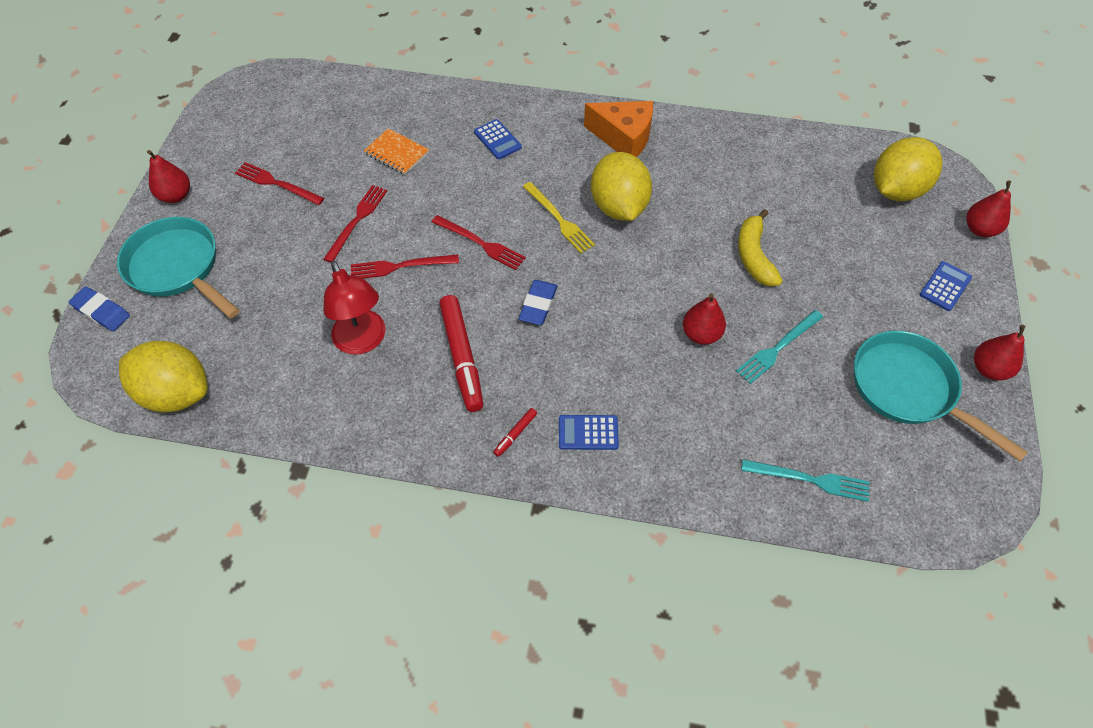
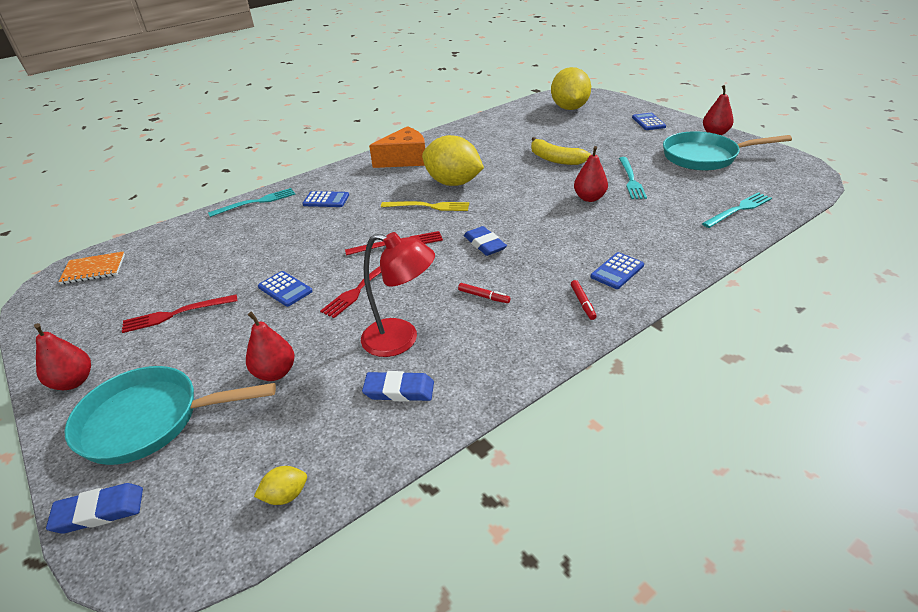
camera: 45 degrees left, 20 degrees down
(176, 393) = (285, 495): yellow lemon -> yellow lemon, size x0.41
(310, 382) = (399, 390): none -> blue eraser
(357, 220) = (285, 289): red fork -> blue calculator
(396, 153) = (259, 243): orange notebook -> orange notebook (94, 269)
(448, 98) = (256, 202): none -> turquoise fork
(462, 357) = (484, 296): red marker -> red marker, size x0.44
(979, 229) = (624, 101): red pear -> red pear (275, 373)

